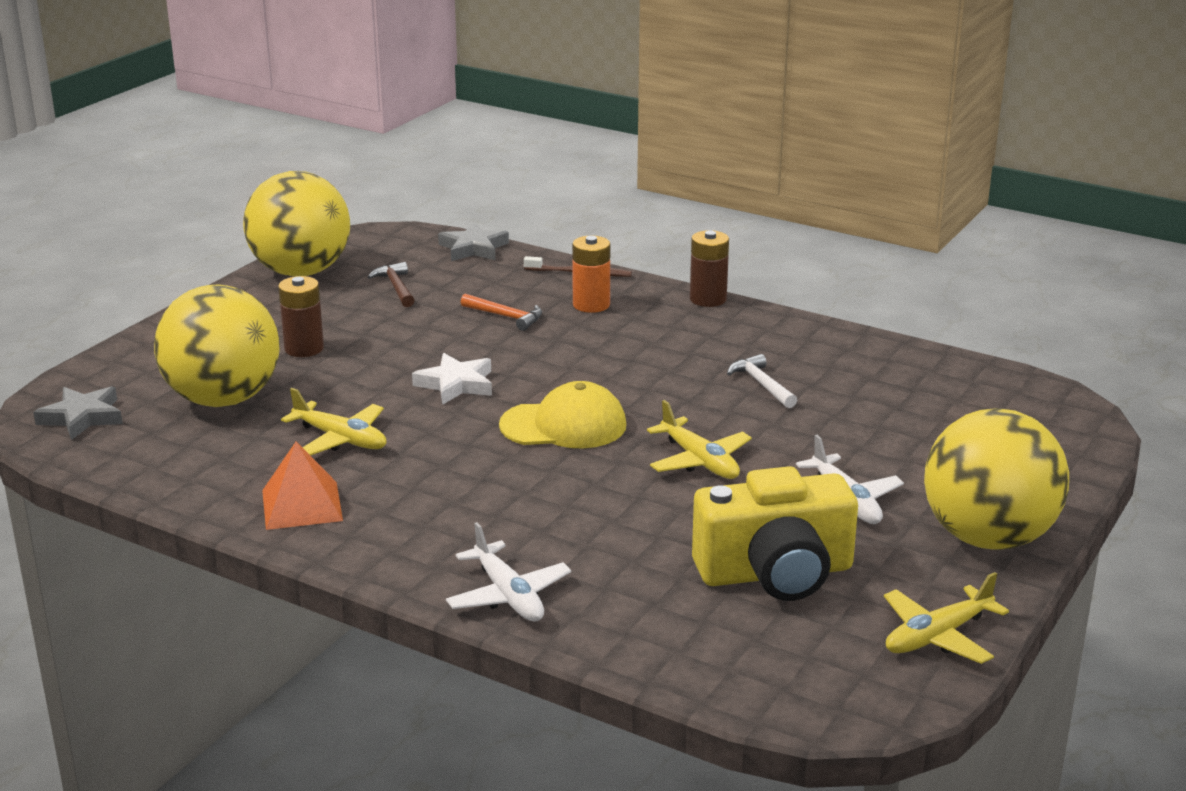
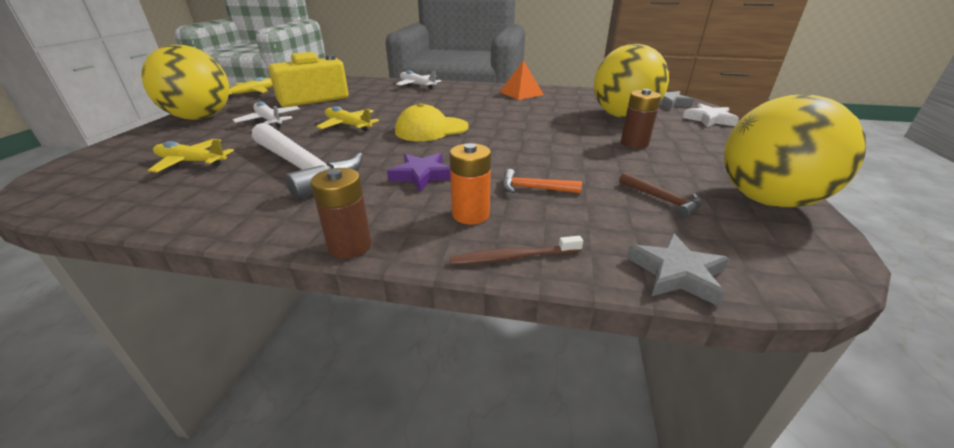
camera: 160 degrees right, 5 degrees up
(341, 439) = (539, 111): yellow plane -> yellow plane (192, 162)
(456, 384) = (513, 139): white star -> white star (709, 119)
(617, 351) = (422, 175): none -> purple star
(761, 384) = (303, 168): white hammer -> white hammer, size x2.24

